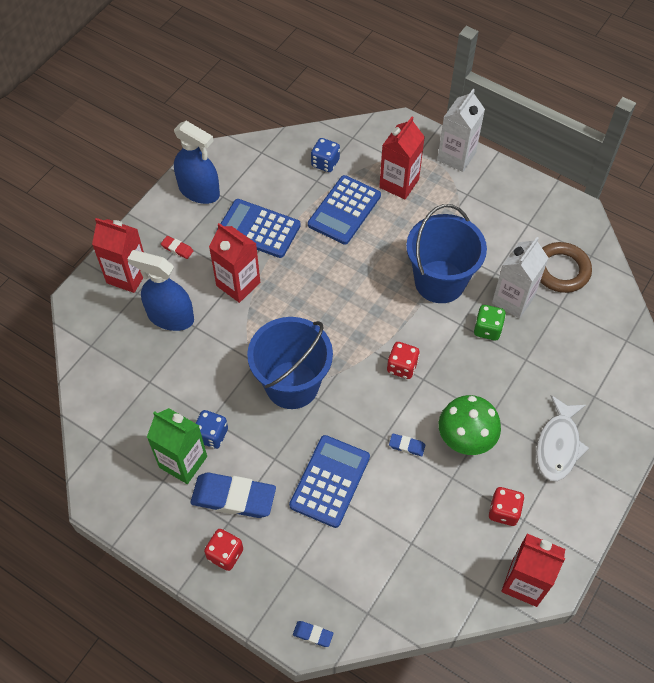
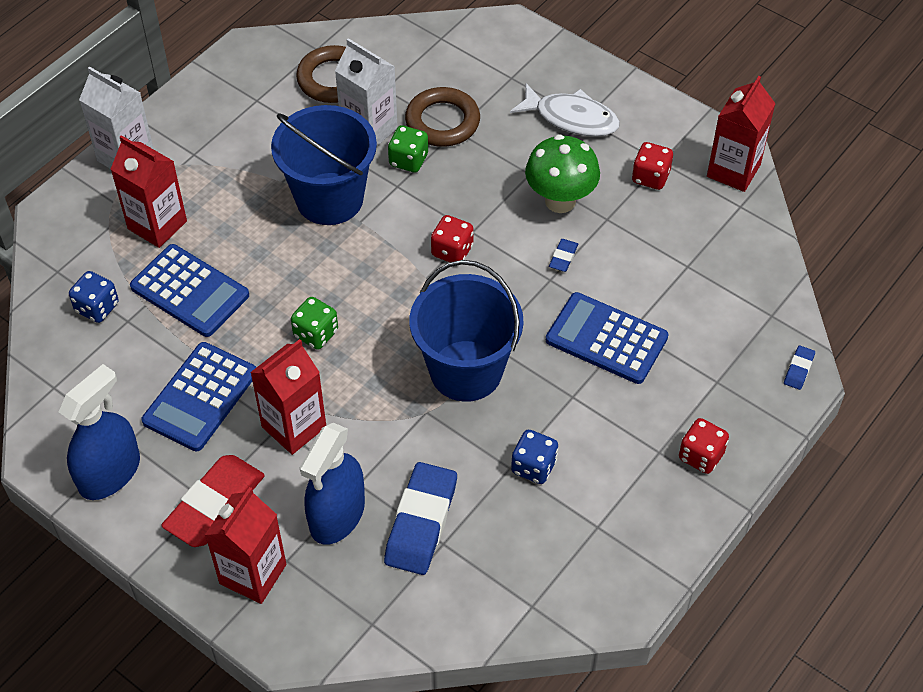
camera: 85 degrees left, 5 degrees down
(177, 249) = (215, 505): red eraser -> red eraser, size x2.28
(183, 462) = (571, 501): green carton -> none
(233, 497) = (625, 444): blue eraser -> blue eraser (421, 522)
(316, 287) = (316, 334): none -> green dice
(533, 349) = (442, 122): none -> brown ring

